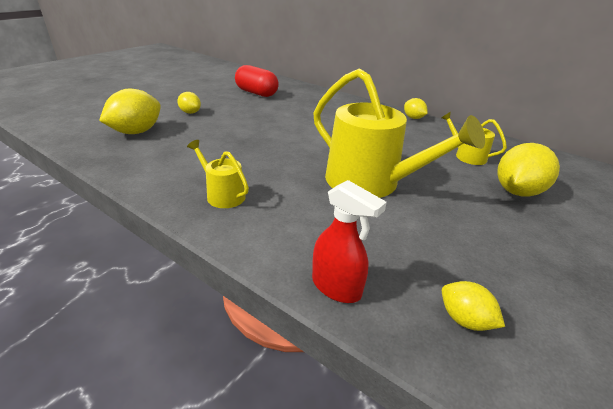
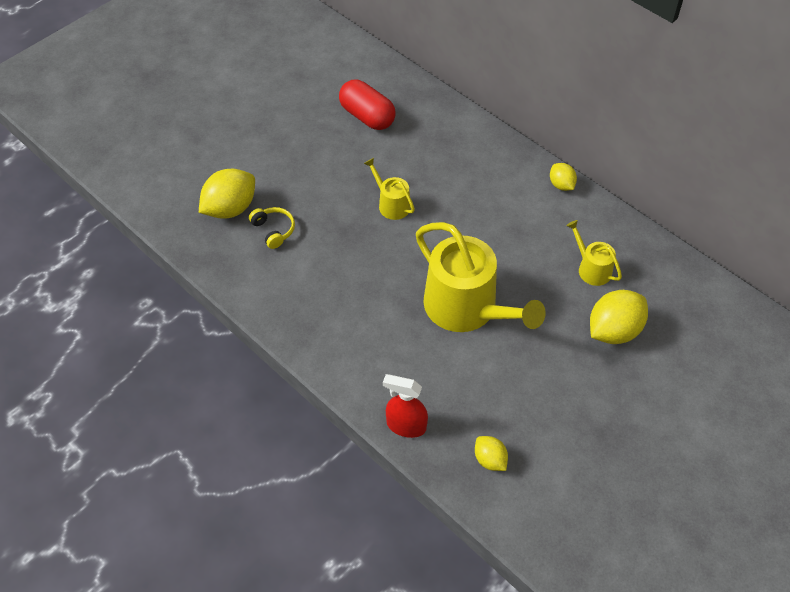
camera: 10 degrees right, 20 degrees up
(176, 142) = (274, 230): none -> yellow headphones
(190, 112) = (285, 167): yellow lemon -> none
(222, 195) = (323, 318): yellow watering can -> yellow watering can (391, 204)
(336, 287) = (406, 425): red spray bottle -> red spray bottle turned 150 degrees clockwise

